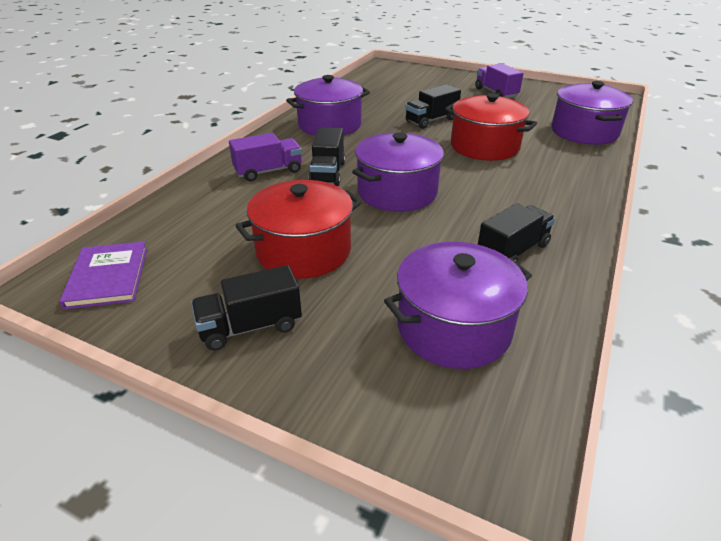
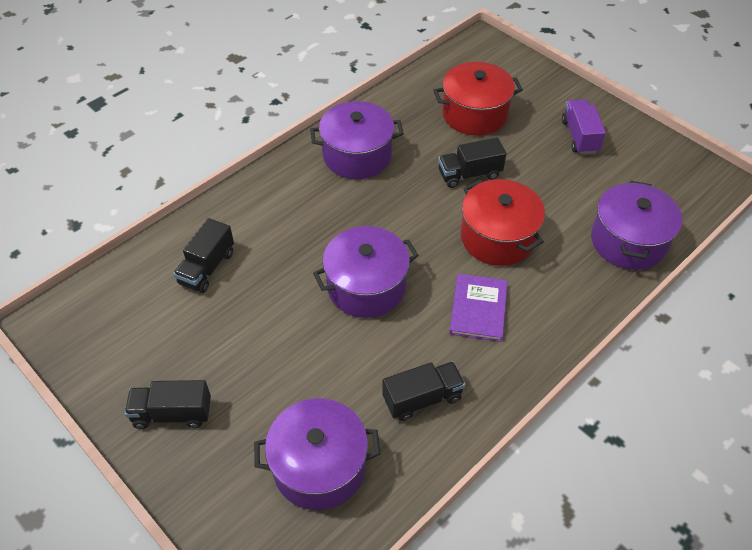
camera: 20 degrees right, 15 degrees up
(108, 277) = (89, 325): purple book -> purple book (478, 309)
(268, 171) = (263, 220): purple truck -> none
(303, 251) = (247, 342): red pot -> red pot (474, 114)
(327, 173) = (316, 238): black truck -> black truck (207, 268)

